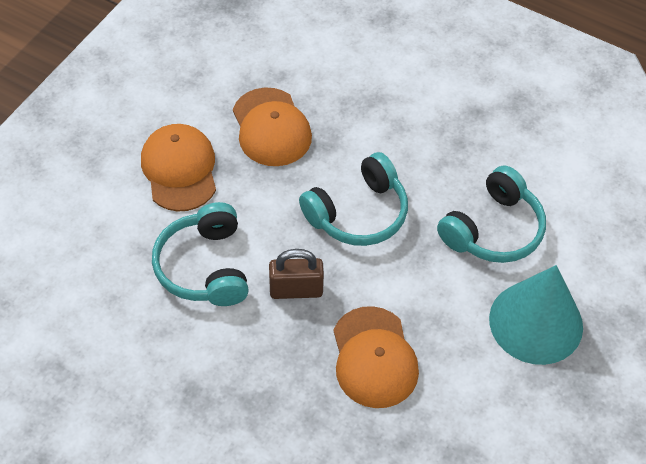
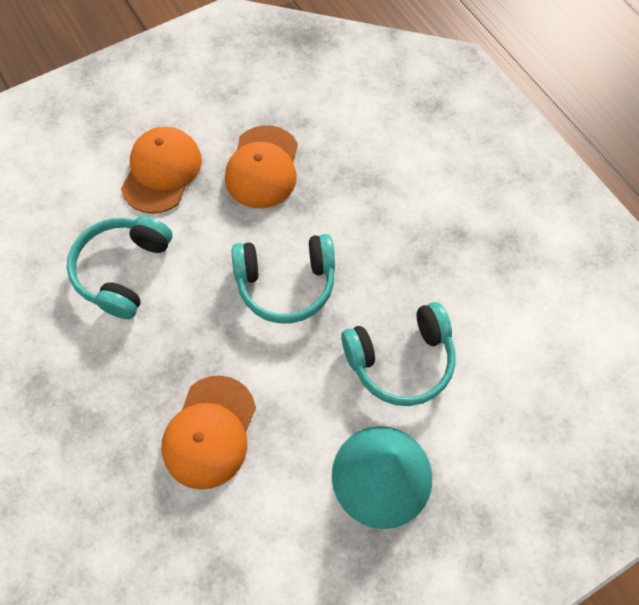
camera: 30 degrees right, 10 degrees up
(296, 290) = (185, 330): brown padlock -> none

